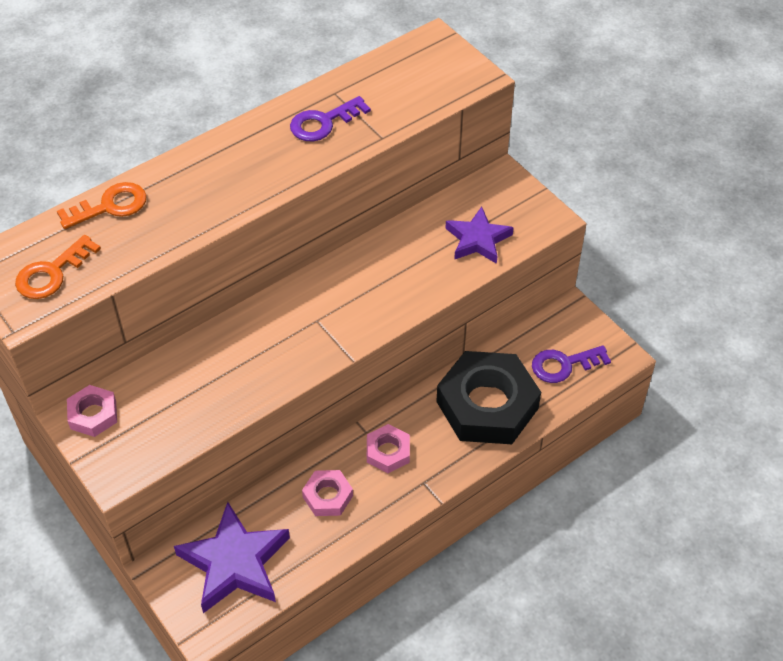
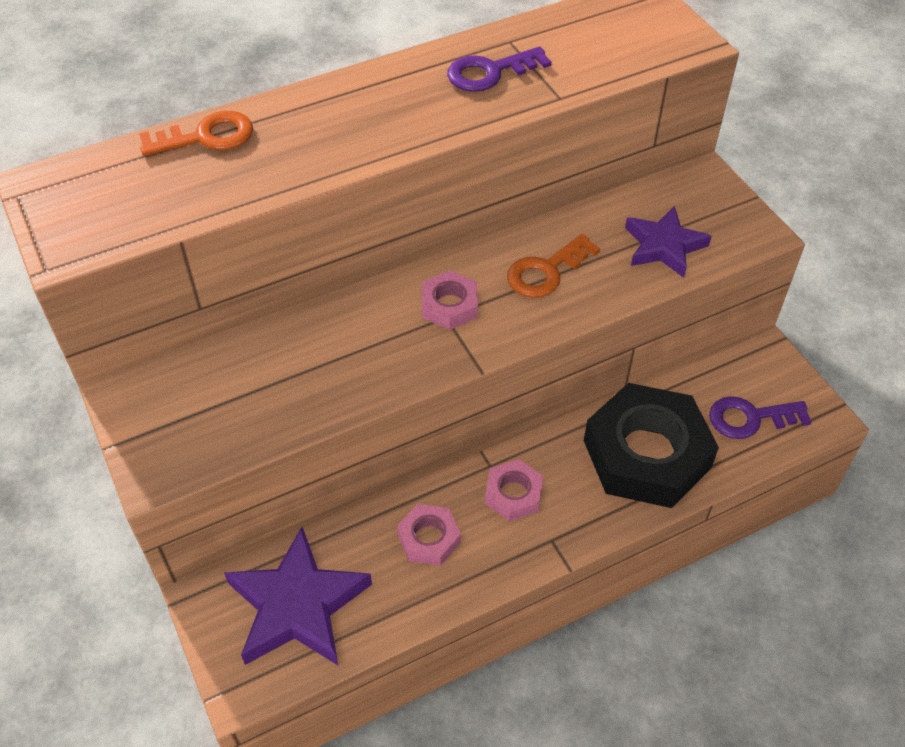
camera: 10 degrees right, 0 degrees up
(52, 273) = (114, 206): orange key -> orange key (546, 271)
(93, 414) = (146, 393): pink nut -> pink nut (449, 305)

